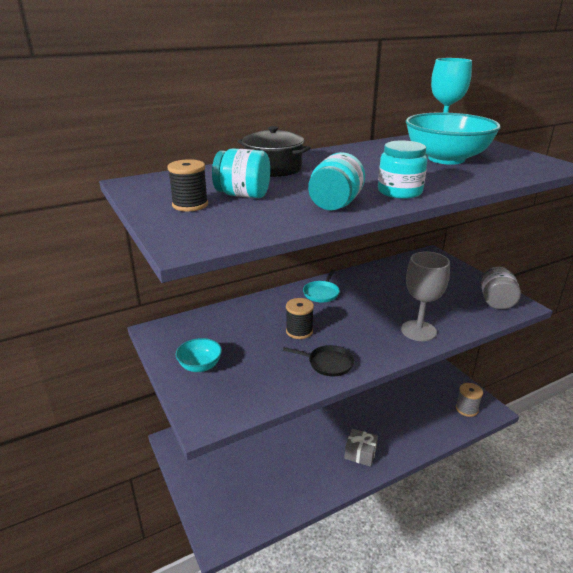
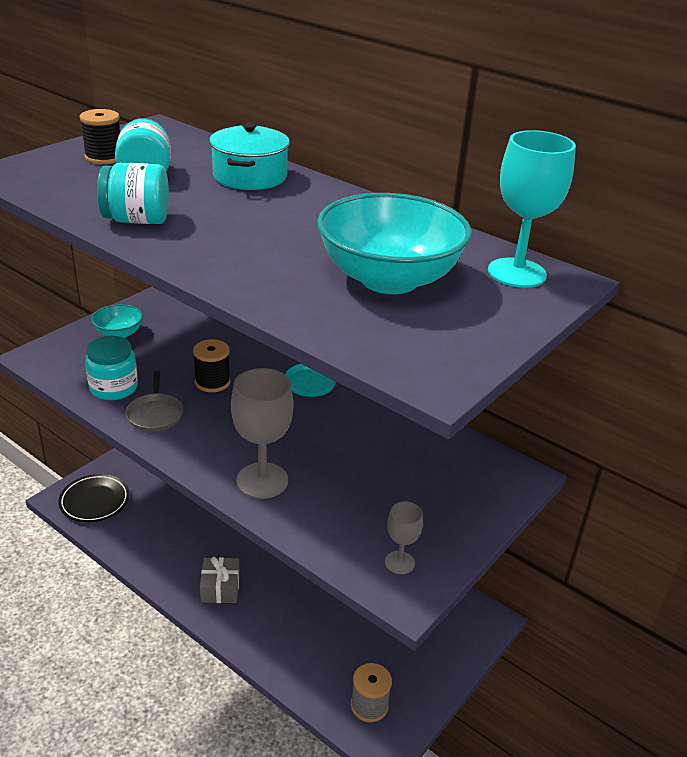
camera: 65 degrees right, 5 degrees up
(234, 515) = (94, 501): none -> black plate
(273, 168) = (250, 176): black pot -> turquoise pot
(328, 363) = (155, 414): black pan -> grey pan
(399, 192) = (204, 252): turquoise jar -> turquoise jar (113, 388)
(496, 301) = (399, 562): grey jar -> grey goblet

